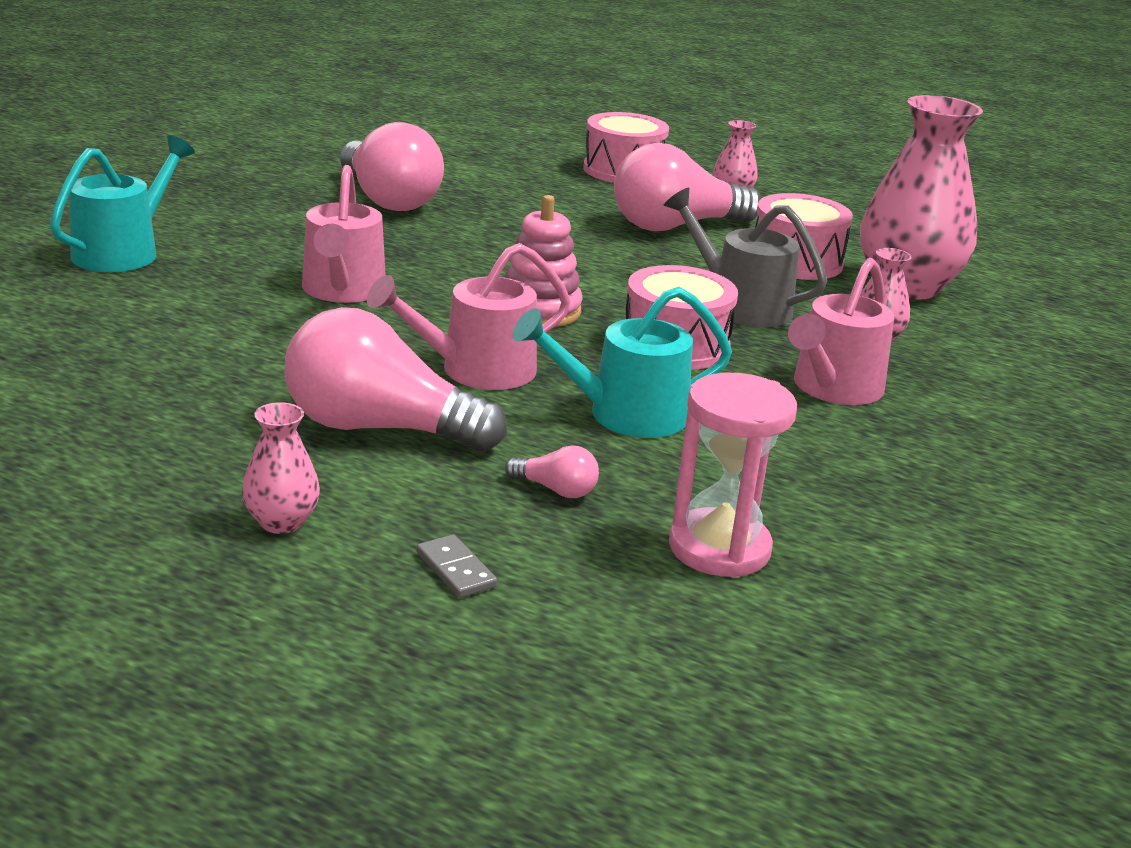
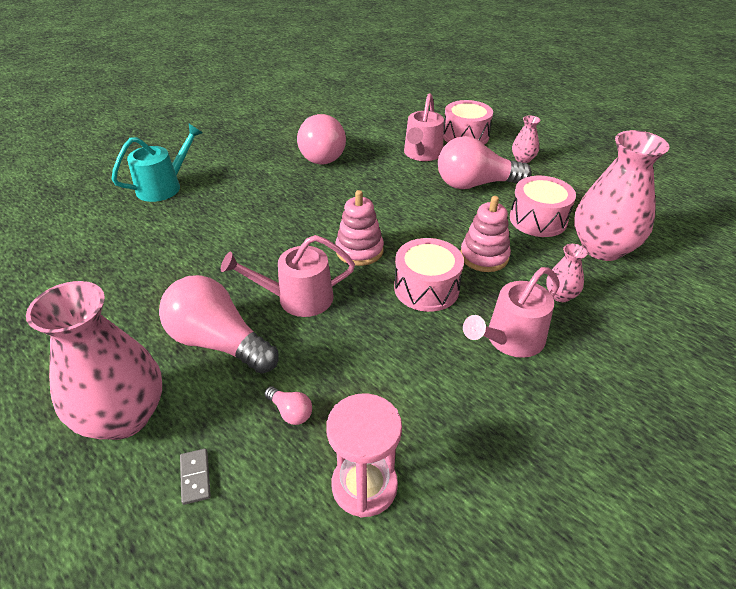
camera: 20 degrees right, 15 degrees up
(281, 522) = (124, 416): pink vase -> pink vase, size x2.22
(342, 290) = (258, 225): pink watering can -> pink watering can (422, 154)
(625, 415) = (365, 348): turquoise watering can -> none
(740, 305) = (484, 256): grey watering can -> pink stacking toy

